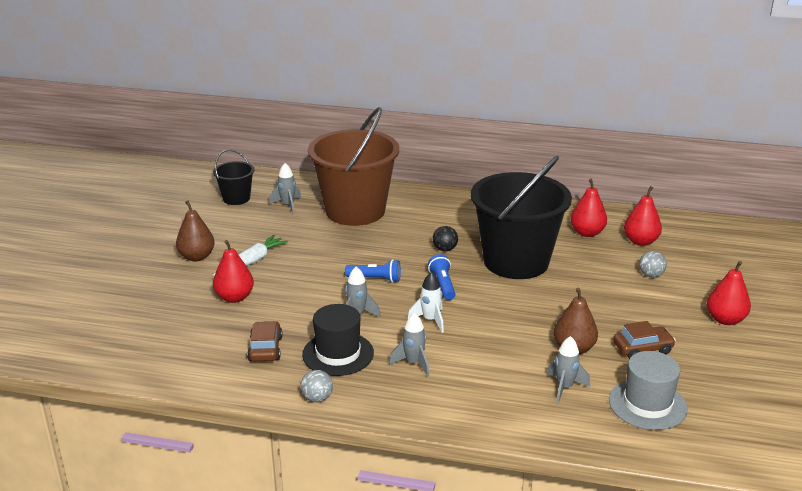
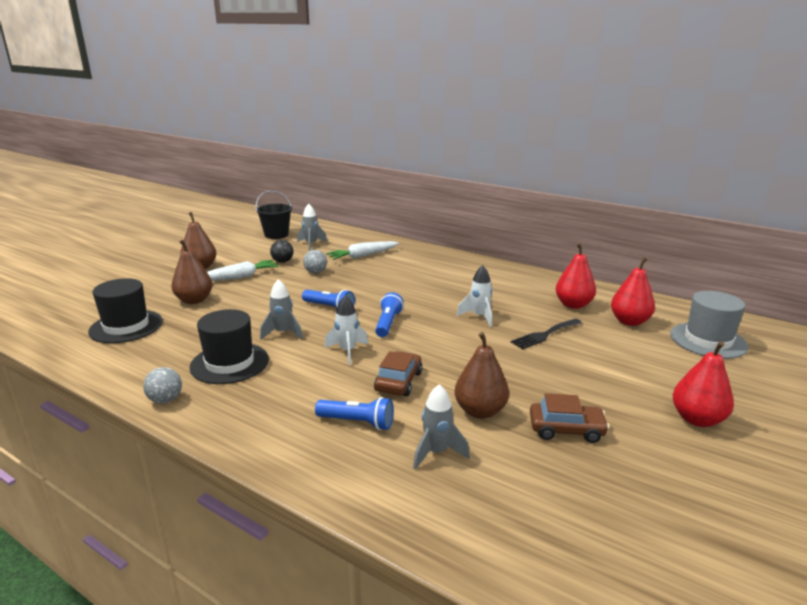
camera: 20 degrees right, 5 degrees down
(198, 340) = (126, 326): none -> black hat
(234, 297) = (194, 300): red pear -> brown pear
(265, 349) = (171, 345): brown car -> brown car (398, 381)
(355, 211) = (363, 256): brown bucket -> white carrot
(413, 363) = (292, 387): grey rocket -> none
(445, 249) = (416, 295): black ball -> black ball (282, 261)
(490, 379) = (357, 422): none -> blue flashlight
(516, 261) = (479, 317): black bucket -> white rocket
(581, 269) = (544, 335): none -> black fork
(647, 404) = (530, 500): grey hat -> grey hat (708, 340)
(651, 275) = (623, 354): grey ball -> grey ball (315, 272)

